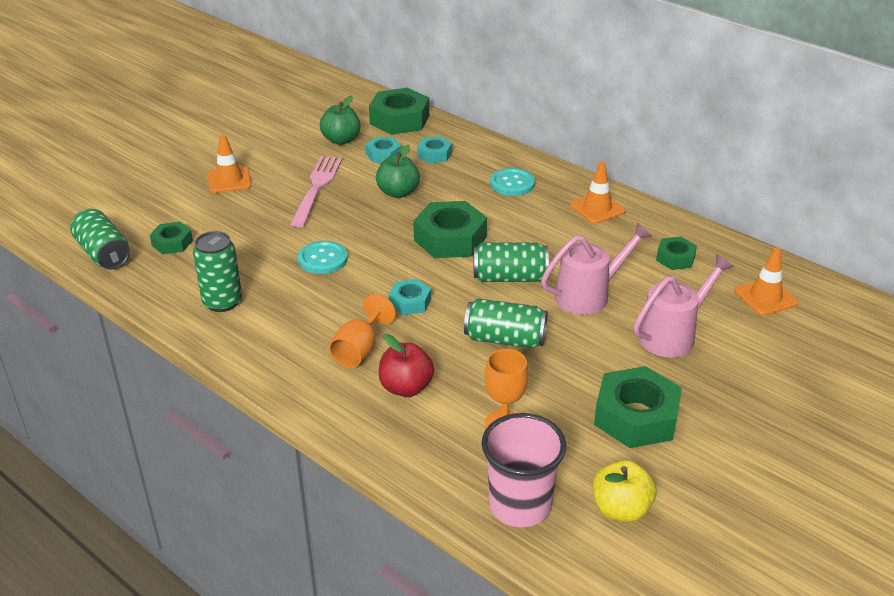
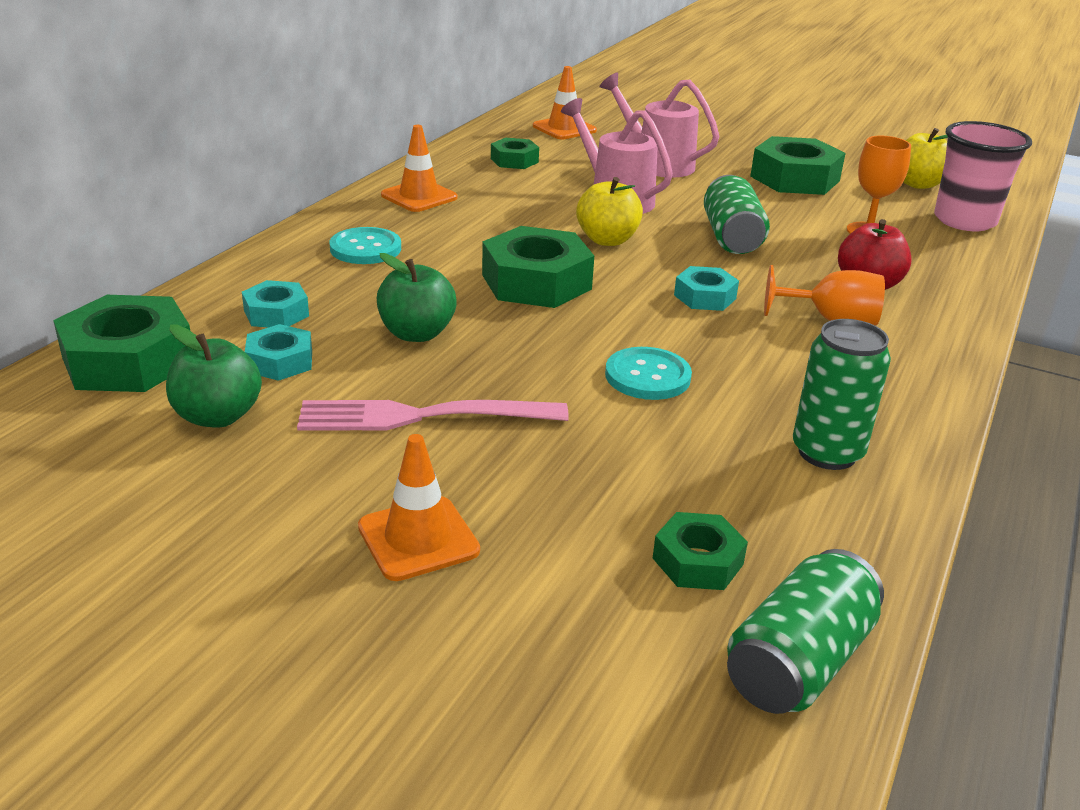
camera: 105 degrees left, 5 degrees down
(509, 277) = (607, 240): green can -> yellow apple

